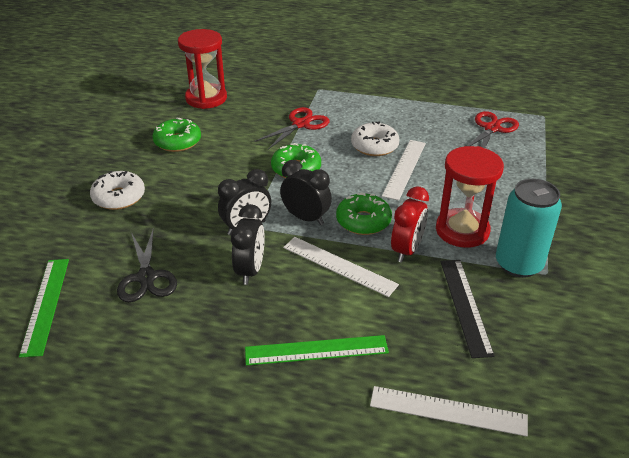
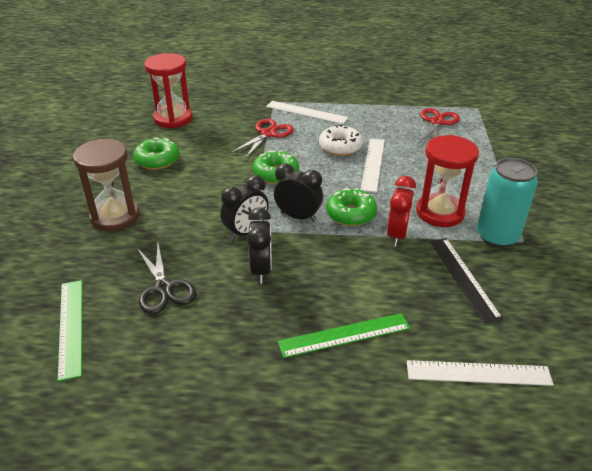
camera: 10 degrees left, 0 degrees up
(119, 197) = (115, 216): white donut -> brown hourglass
(339, 265) = (341, 256): white ruler -> white ruler (306, 112)

